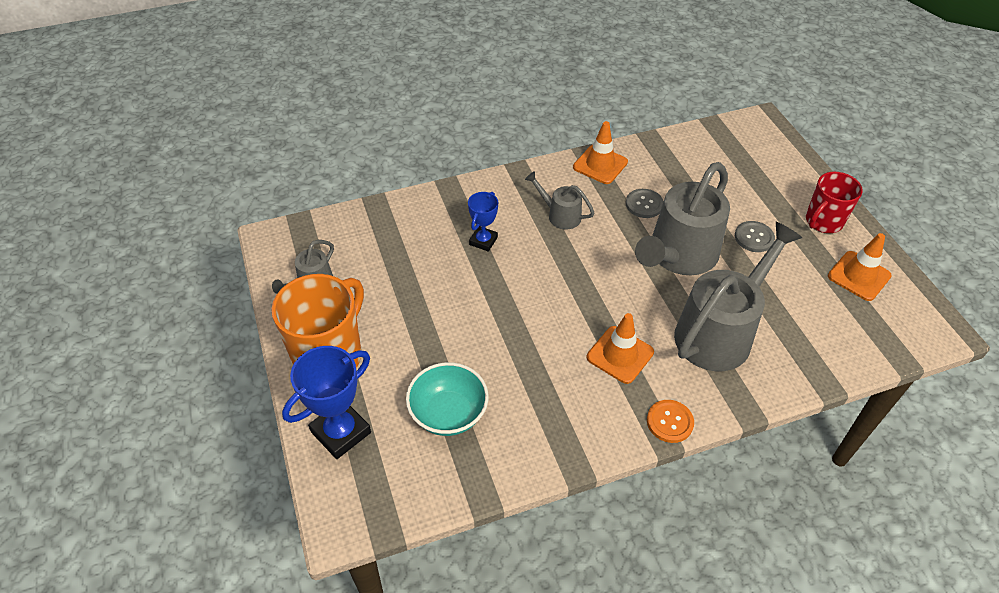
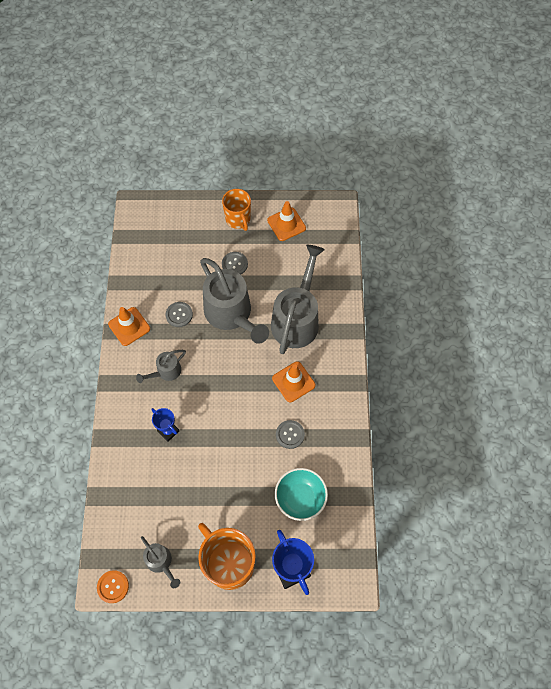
camera: 70 degrees left, 15 degrees up
(538, 373) = (290, 434): none -> grey button
(669, 422) = (348, 374): orange button -> orange button (113, 586)
(720, 331) = (297, 318): grey watering can -> grey watering can turned 45 degrees clockwise
(823, 222) = (238, 219): red mug -> orange mug

